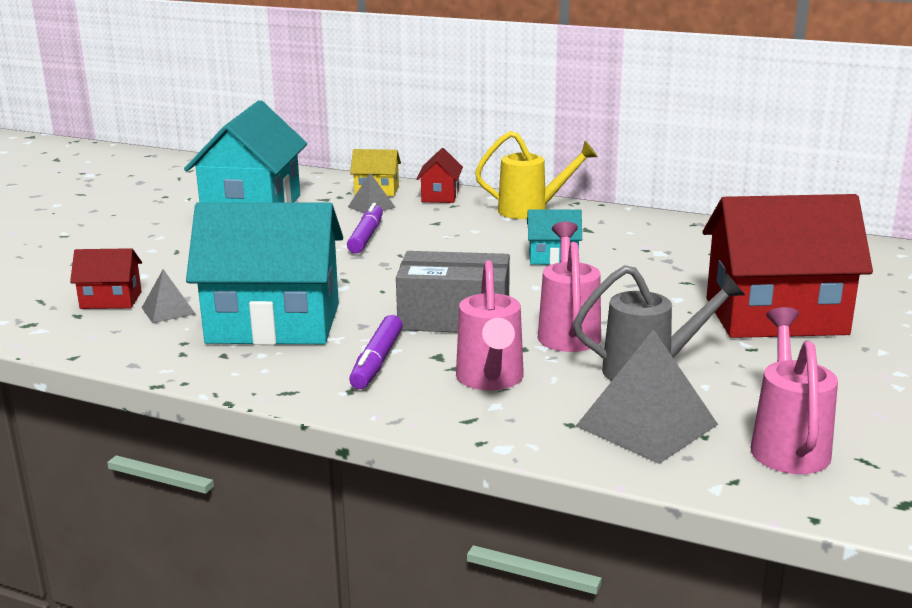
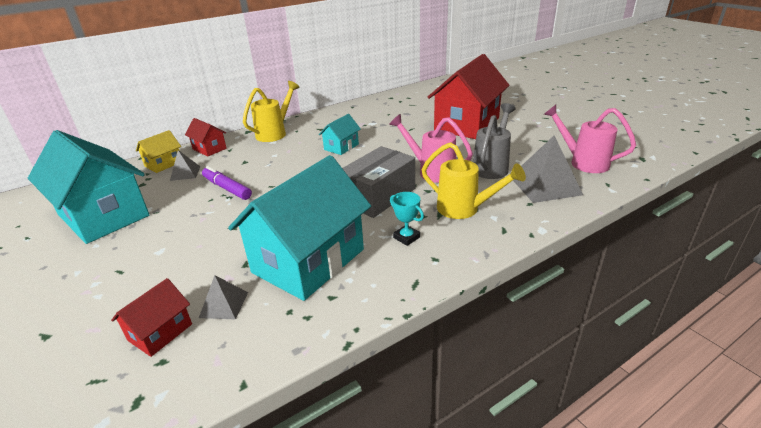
camera: 55 degrees left, 10 degrees up
(377, 361) = (406, 237): purple marker -> turquoise trophy
(490, 380) = (465, 209): pink watering can -> yellow watering can

